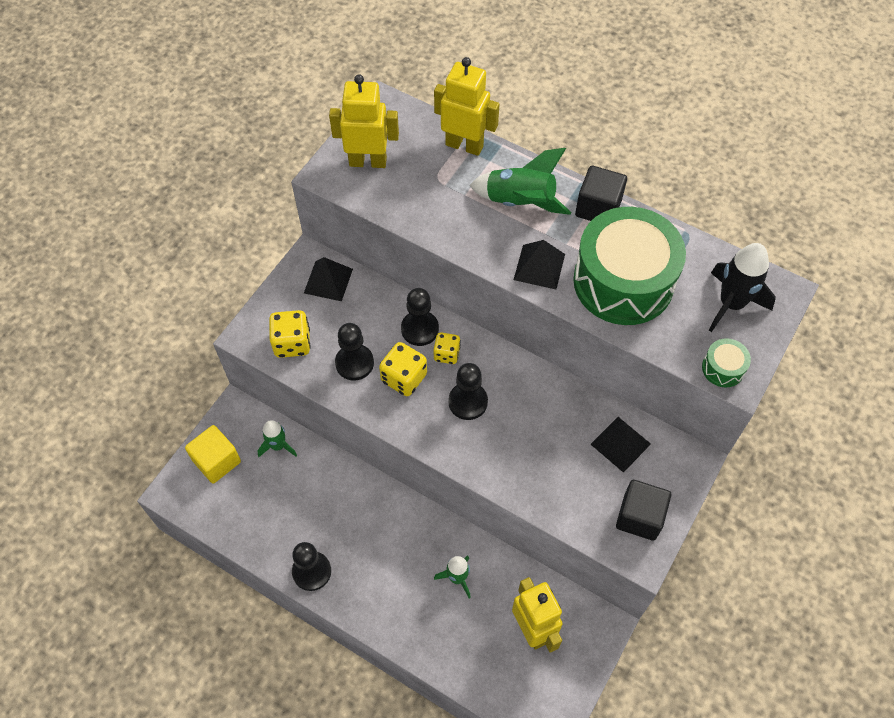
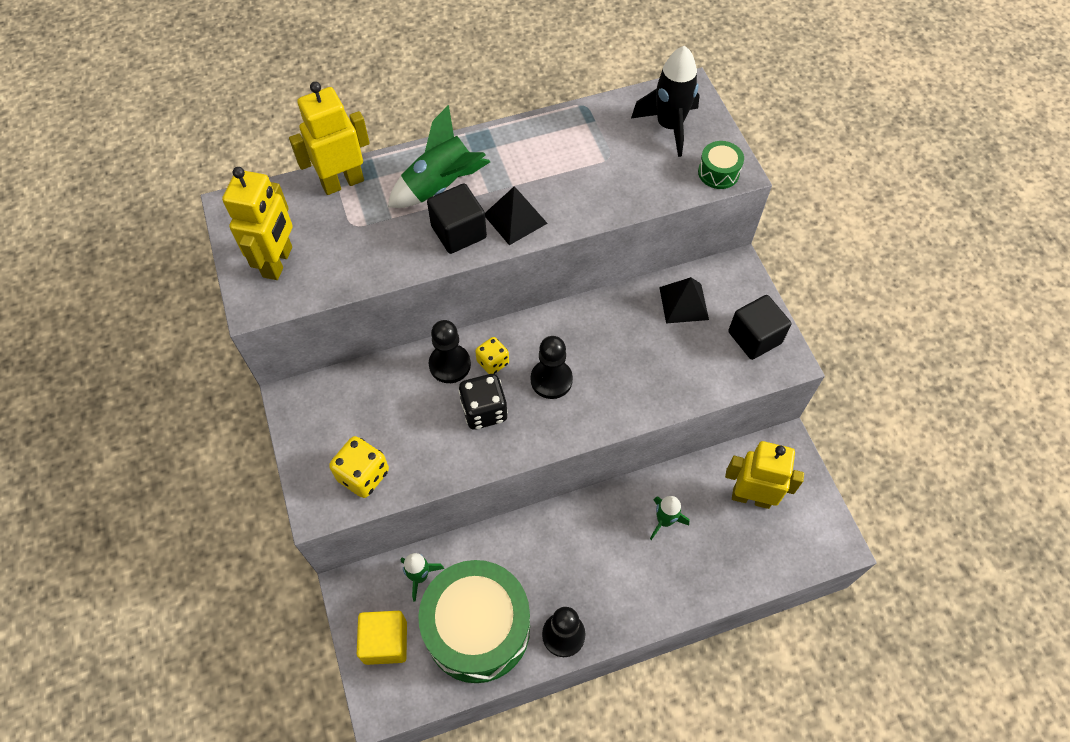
camera: 50 degrees left, 0 degrees up
(328, 281) = (330, 400): black pyramid -> none
(354, 363) = (433, 439): black pawn -> none
(368, 161) = (278, 262): yellow robot -> yellow robot turned 150 degrees clockwise
(404, 378) = (484, 411): yellow dice -> black dice
(598, 208) = (501, 141): black cube -> black cube (458, 232)
(623, 281) = (584, 175): green drum -> green drum (477, 628)

